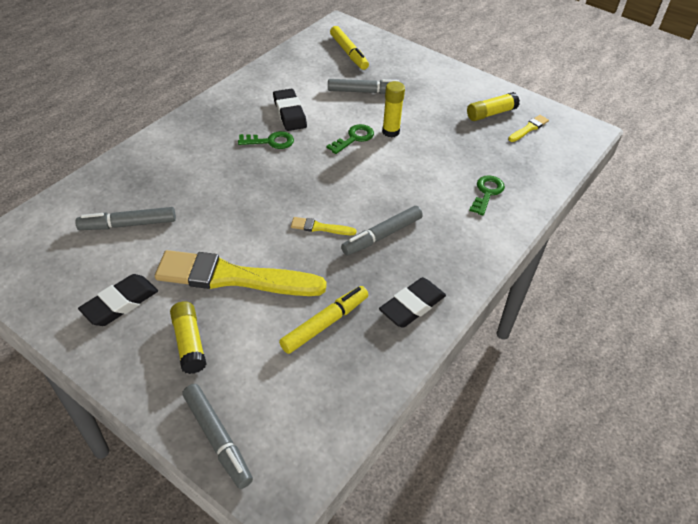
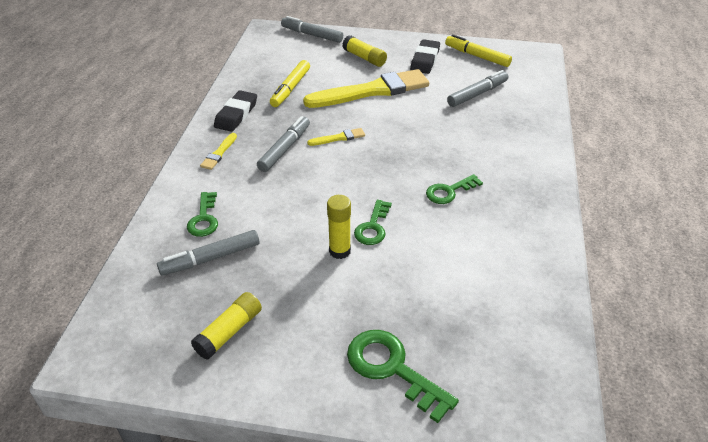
camera: 155 degrees right, 5 degrees down
(289, 113) = (464, 230): black eraser -> none
(348, 53) = (487, 364): yellow marker -> yellow marker (477, 56)
(365, 92) = (409, 298): grey marker -> grey marker (210, 258)
(402, 68) = (392, 368): none -> green key
(529, 128) = (171, 326): yellow brush -> yellow brush (219, 153)

